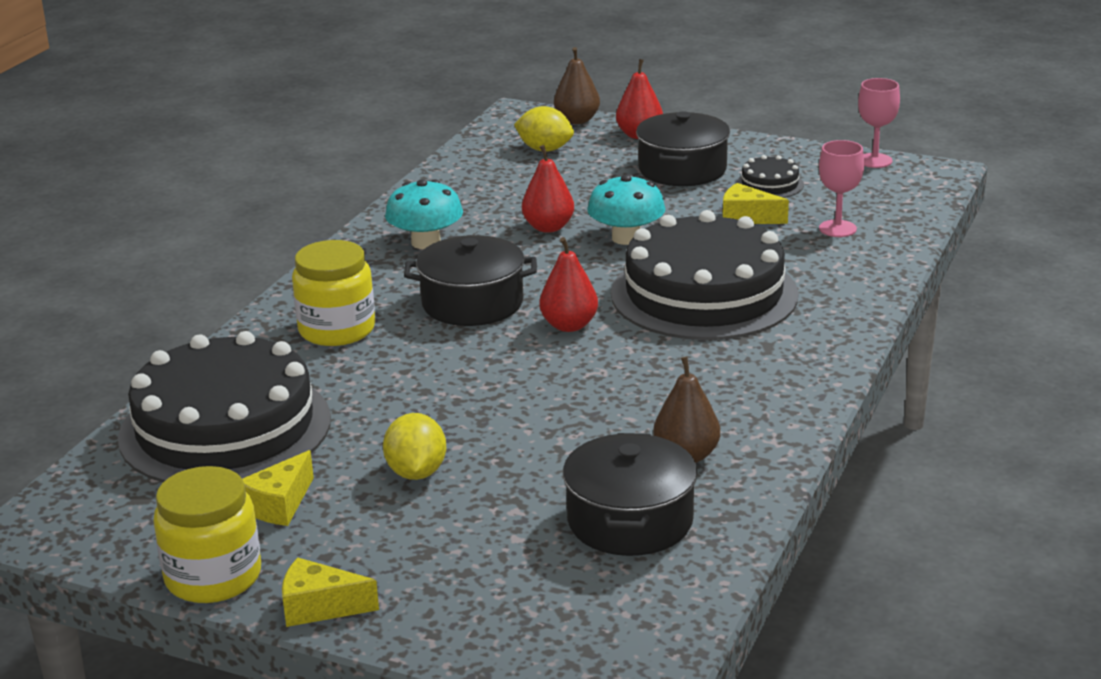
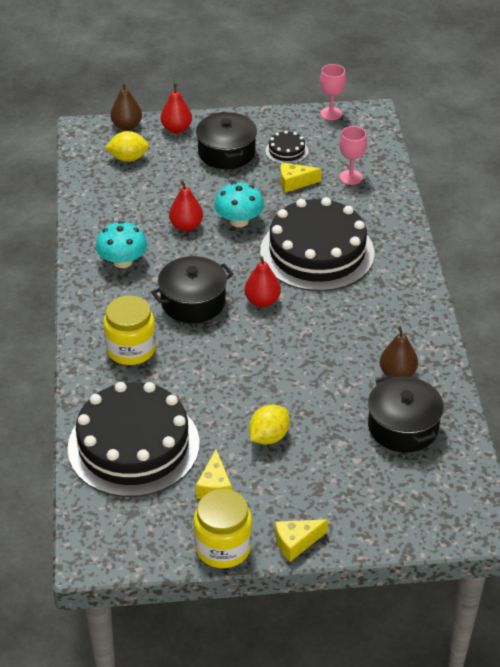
camera: 30 degrees left, 15 degrees up
(416, 472) = (268, 437): yellow lemon -> yellow lemon turned 75 degrees clockwise

